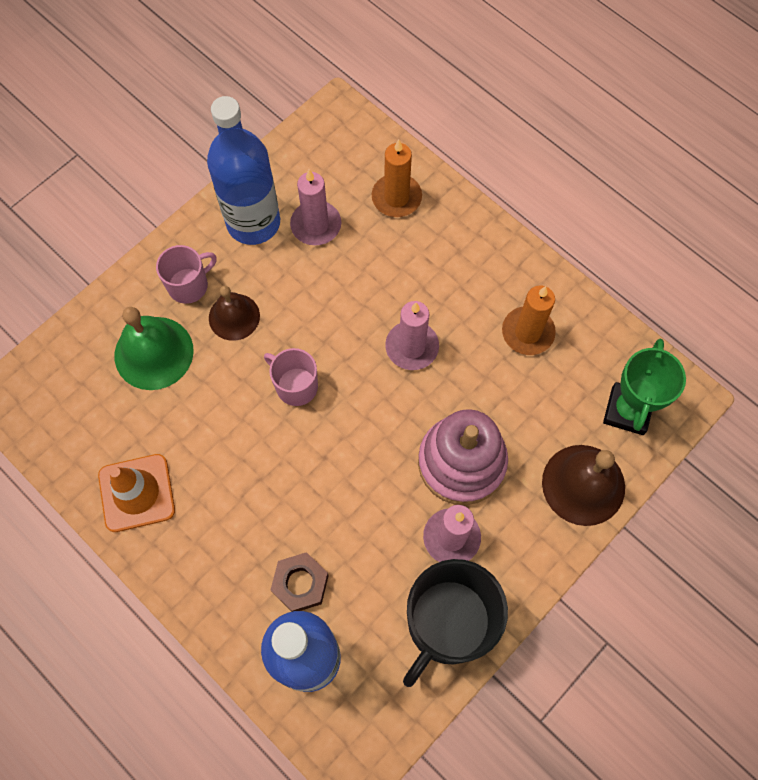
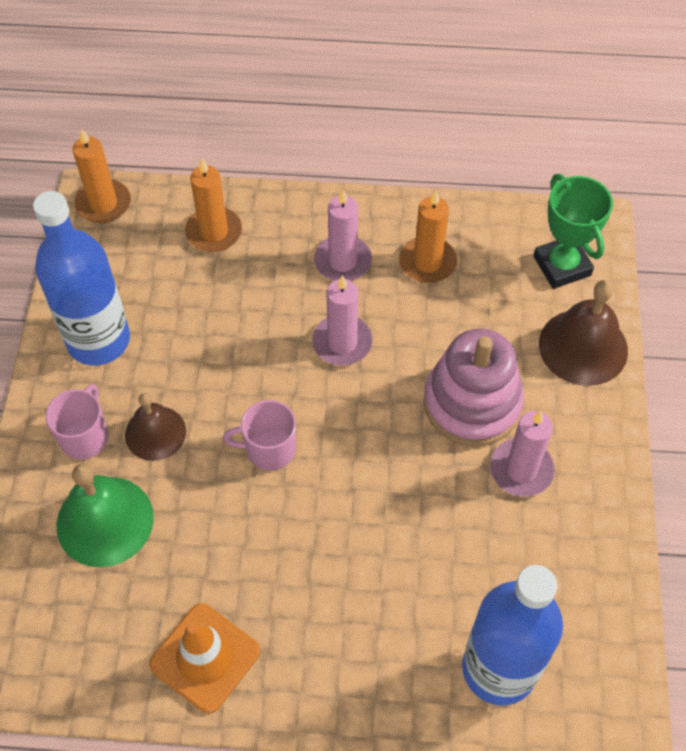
camera: 40 degrees left, 10 degrees down
(300, 584) = (432, 612): brown nut -> none
(316, 225) = (161, 303): pink candle -> pink candle (343, 261)
(340, 122) = (103, 204): none -> orange candle
(448, 623) = (584, 540): black mug -> none

